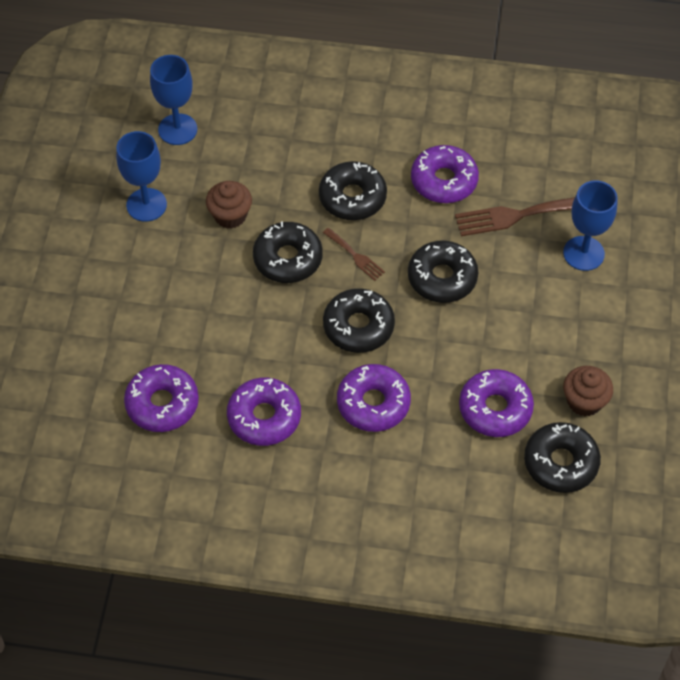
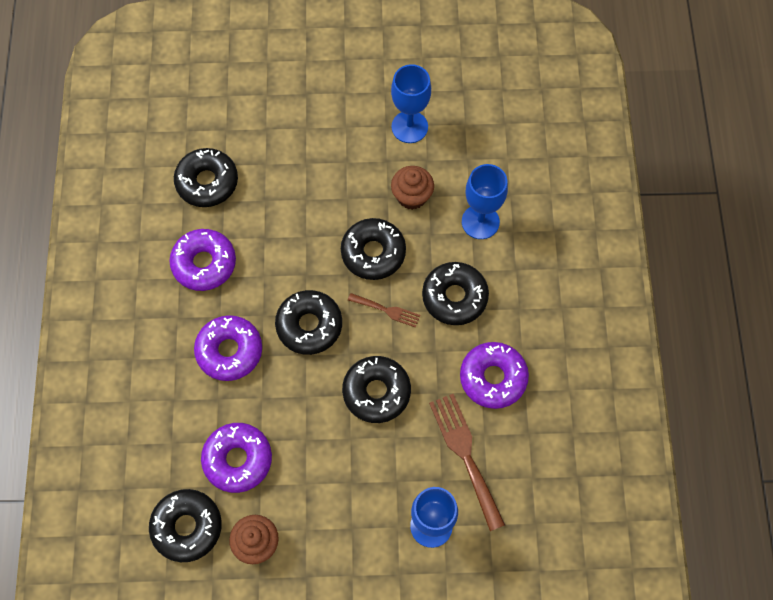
camera: 80 degrees right, 10 degrees up
(162, 404) = (207, 182): purple donut -> black donut
(177, 129) = (500, 134): blue goblet -> blue goblet (480, 222)
(355, 256) = (387, 310): brown fork -> brown fork turned 105 degrees counterclockwise

